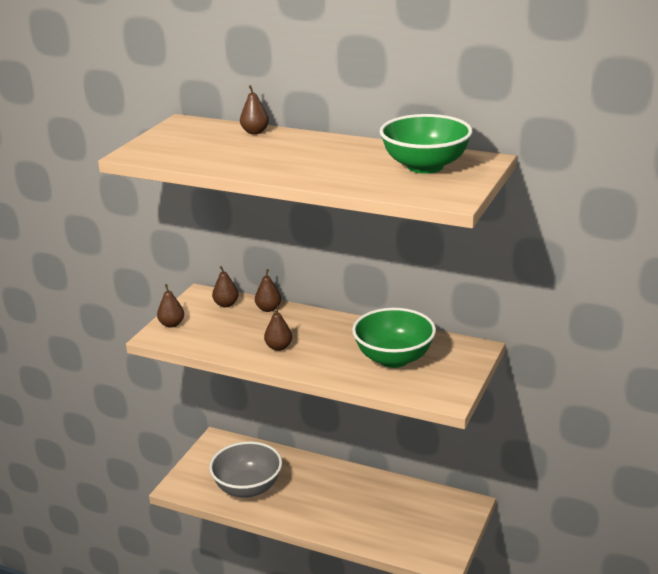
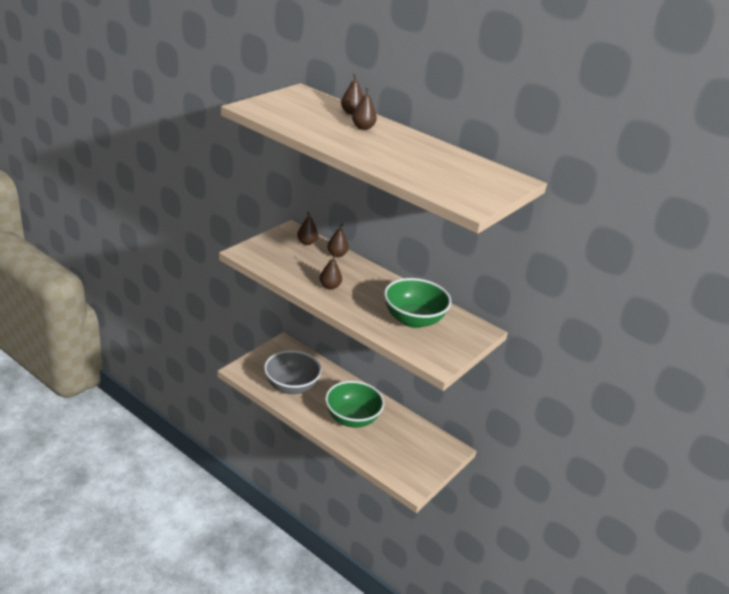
camera: 10 degrees right, 5 degrees up
(172, 324) = (259, 247): brown pear -> brown pear (363, 127)
(425, 166) = (466, 173): green bowl -> green bowl (352, 418)

